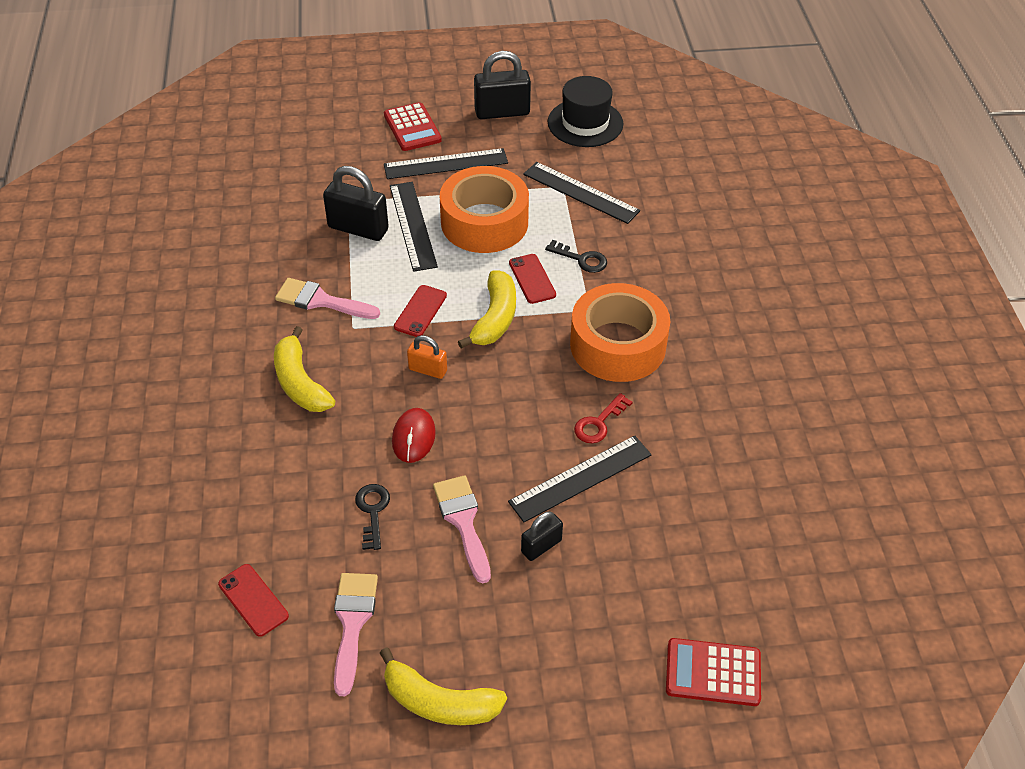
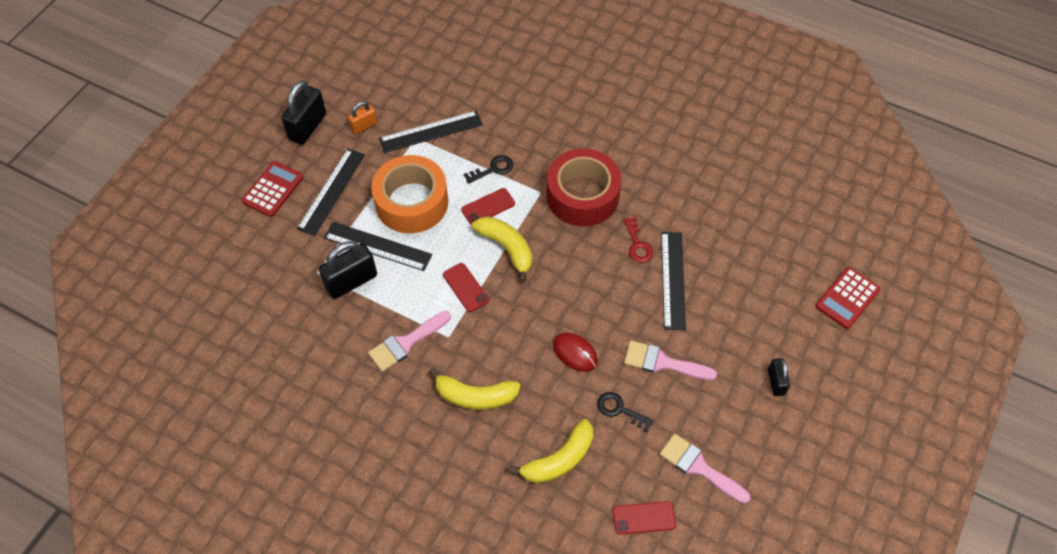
camera: 55 degrees left, 10 degrees up
(412, 128) = (273, 189): red calculator -> red calculator turned 75 degrees counterclockwise
(428, 370) = (522, 313): orange padlock -> orange padlock (364, 126)
(439, 702) = (784, 448): yellow banana -> yellow banana (559, 459)
(532, 279) = (488, 207): red phone -> red phone turned 45 degrees counterclockwise
(541, 546) = (709, 331): black padlock -> black padlock (776, 382)
(585, 123) = (364, 87): black hat -> none
(618, 345) = (582, 196): orange tape -> red tape

